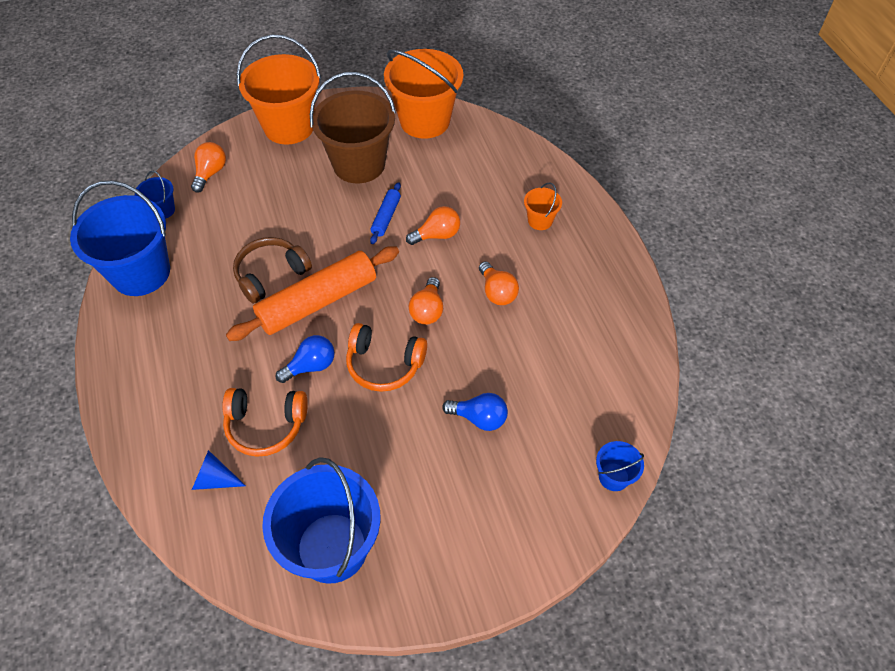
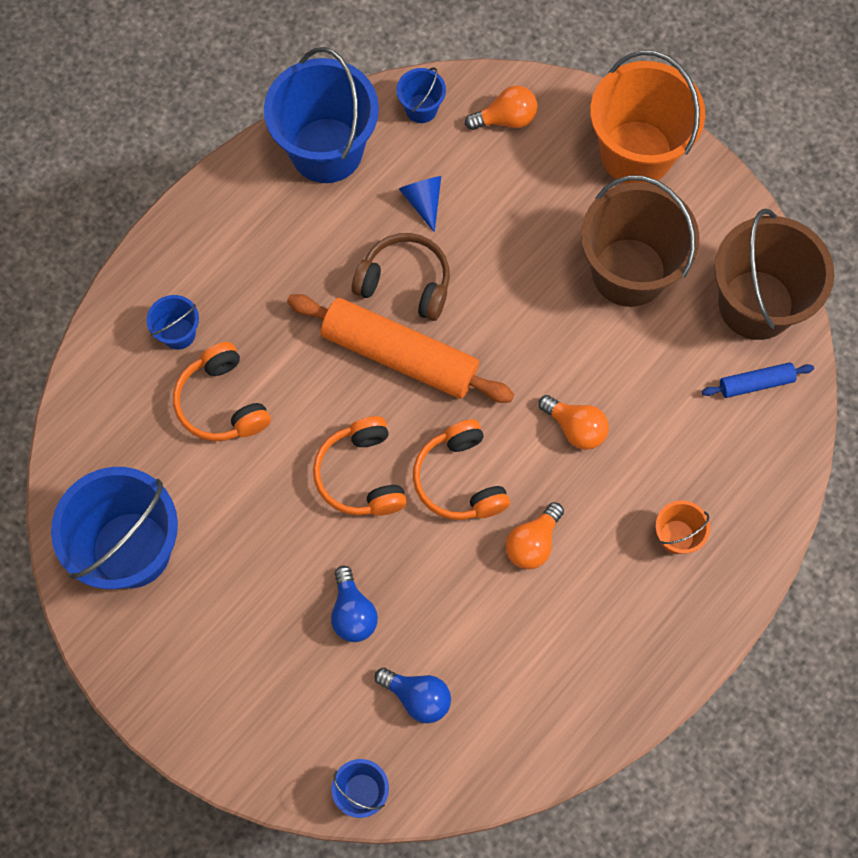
camera: 60 degrees right, 15 degrees up
(190, 428) = (178, 333): none -> blue bucket
(214, 479) = (139, 394): blue cone -> blue cone (423, 201)
(311, 366) = (315, 401): blue light bulb -> blue light bulb (417, 697)
(386, 217) = (566, 354): blue rolling pin -> blue rolling pin (756, 383)
(425, 121) = (756, 305): orange bucket -> brown bucket
(427, 310) = (460, 479): orange light bulb -> orange headphones

